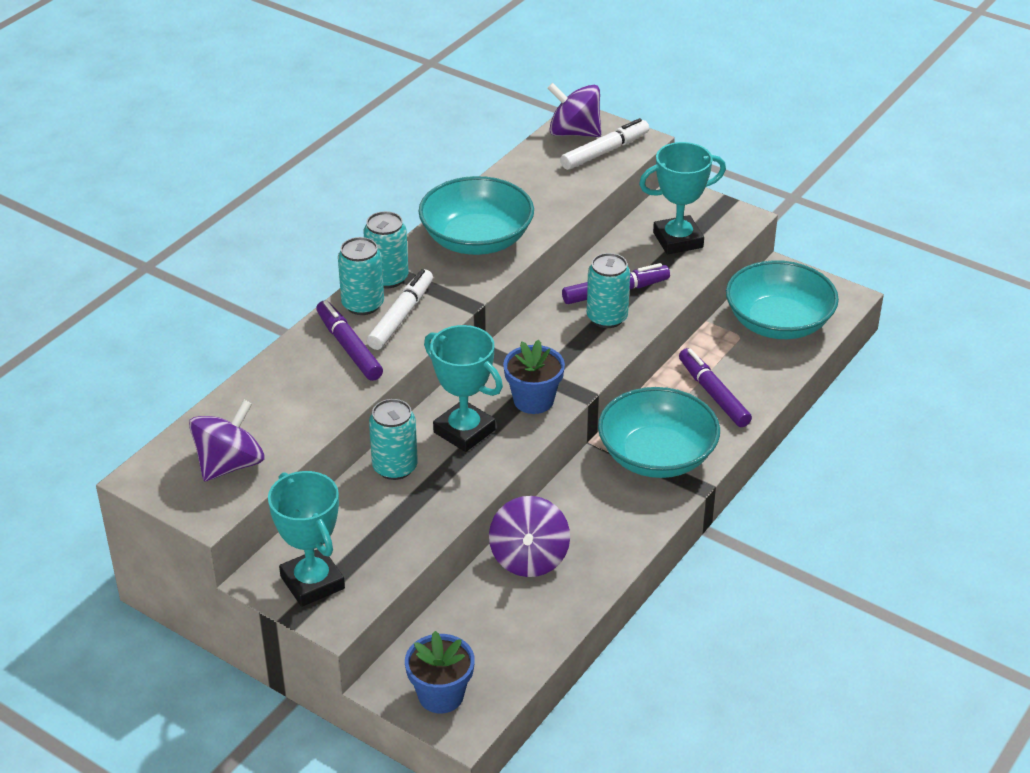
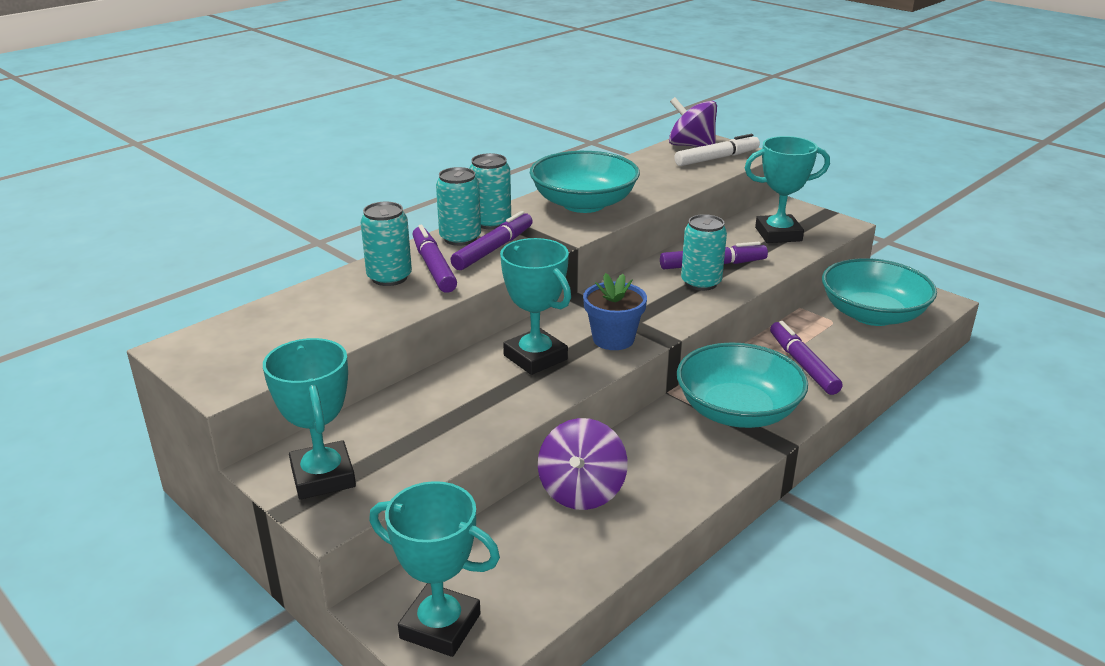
camera: 10 degrees right, 10 degrees down
(230, 464) = (269, 346): purple spinning top -> none
(395, 467) = (454, 380): turquoise can -> turquoise can (389, 277)
(401, 316) = (493, 249): white marker -> purple marker
(441, 695) = (440, 626): blue flower pot -> turquoise trophy

